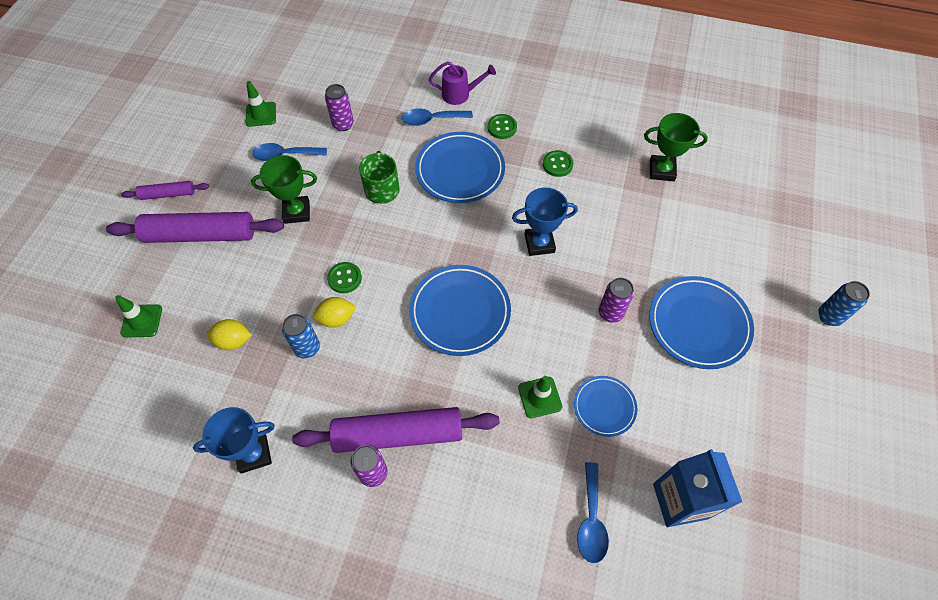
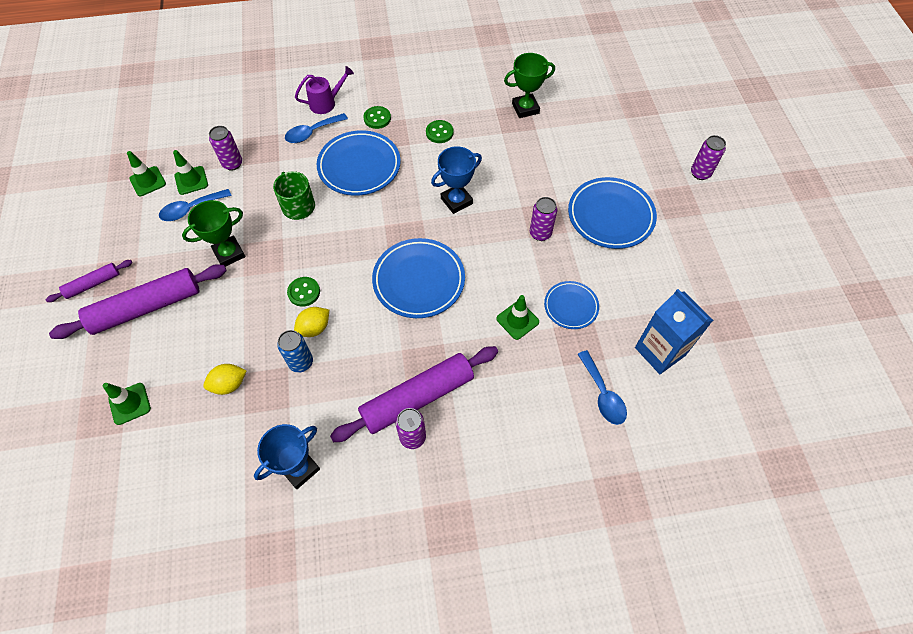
camera: 25 degrees left, 0 degrees up
(299, 127) = (191, 180): none -> green traffic cone
(829, 316) = (700, 173): blue can -> purple can

